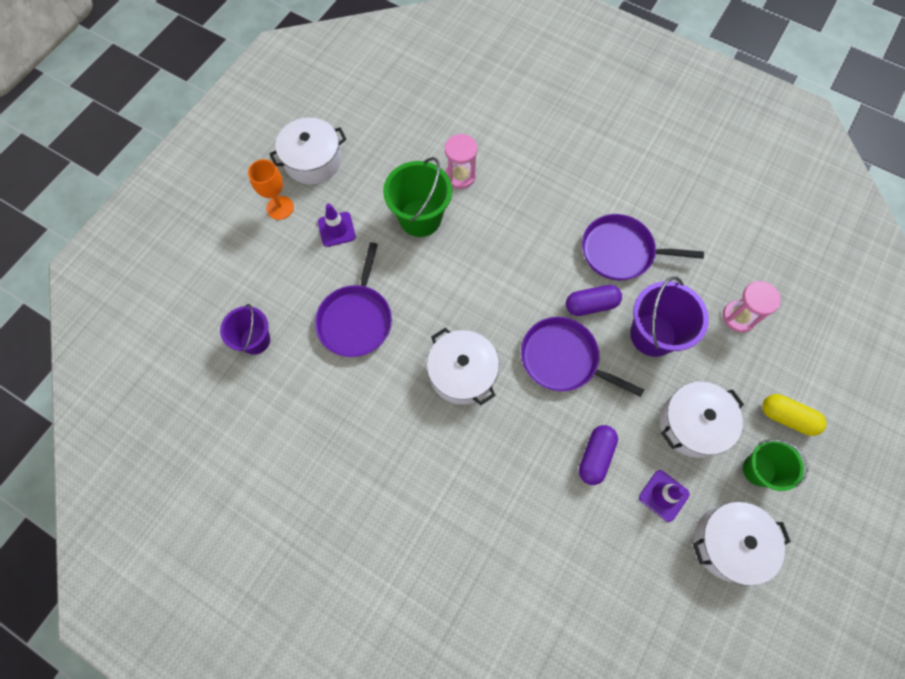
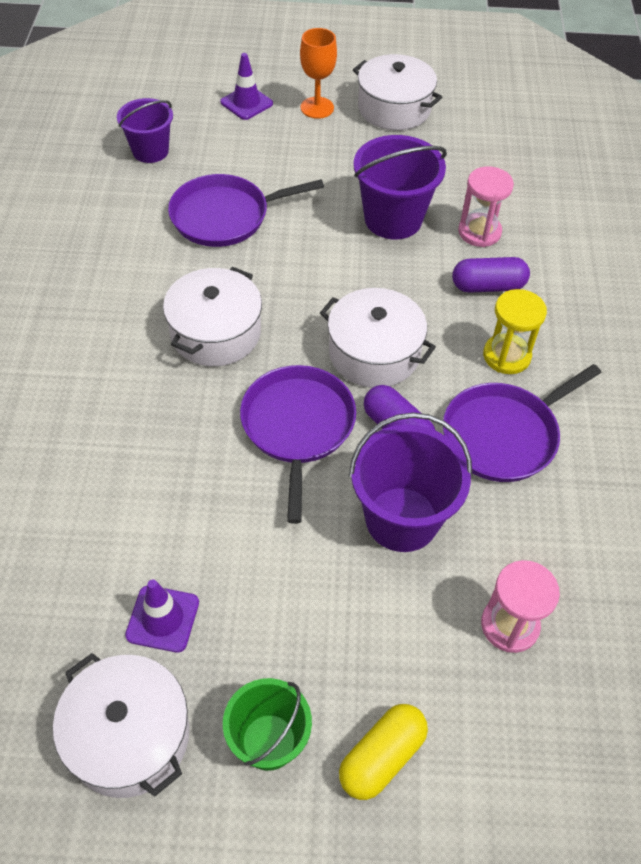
camera: 60 degrees right, 15 degrees down
(336, 229) = (324, 158): purple traffic cone -> purple traffic cone (246, 103)
(420, 218) = (393, 219): green bucket -> purple bucket
(566, 218) = (506, 356): none -> yellow hourglass
(595, 456) = (178, 513): purple capsule -> purple capsule (488, 286)
(621, 251) = (504, 435): purple pan -> purple pan turned 105 degrees counterclockwise
(692, 424) = (292, 619): white pot -> white pot (374, 353)
(787, 417) = (382, 757): yellow capsule -> yellow capsule turned 45 degrees clockwise

